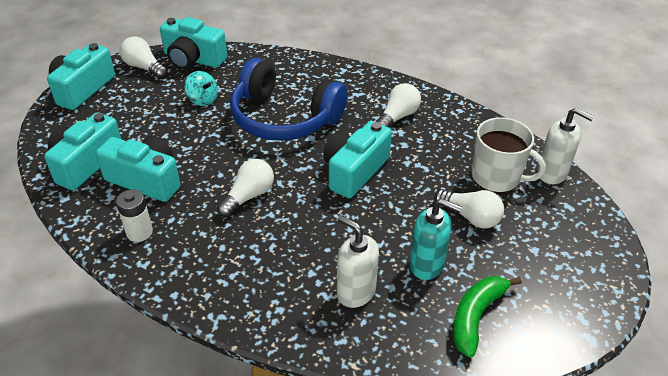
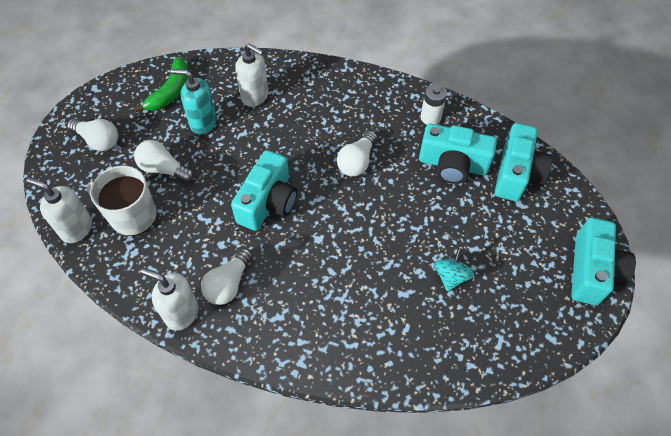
camera: 170 degrees right, 15 degrees up
(144, 67) = (549, 323): white light bulb -> white light bulb (98, 140)
(193, 59) = (497, 350): turquoise camera -> none
(203, 99) = (451, 276): turquoise spinning top -> turquoise spinning top turned 75 degrees clockwise
(284, 118) = (352, 262): blue headphones -> none
(438, 104) = (181, 313): none -> white soap dispenser

